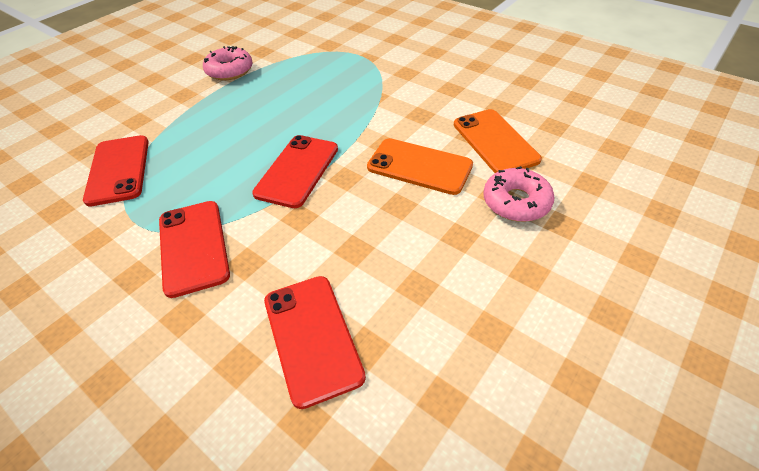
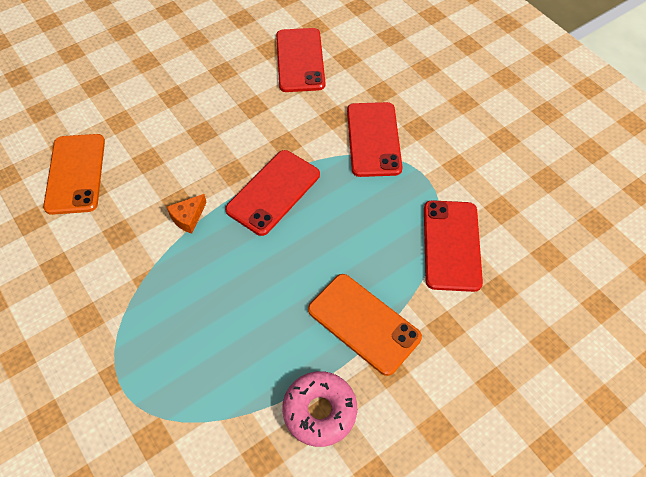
camera: 165 degrees left, 10 degrees up
(368, 136) = (188, 217): none -> orange cheese
(419, 166) = (162, 165): orange phone -> orange phone (363, 323)
(516, 202) = (111, 110): pink donut -> none

